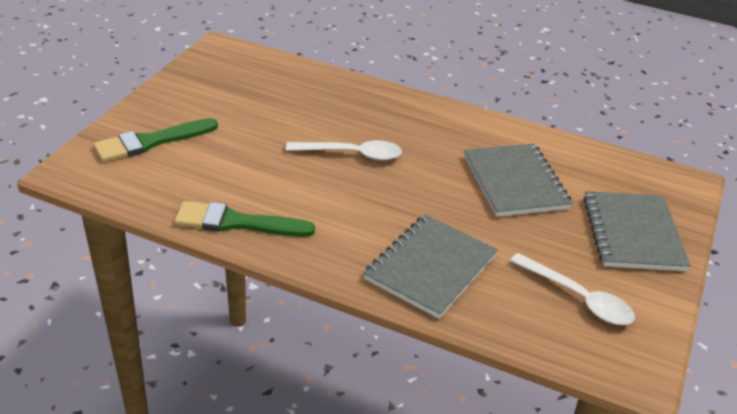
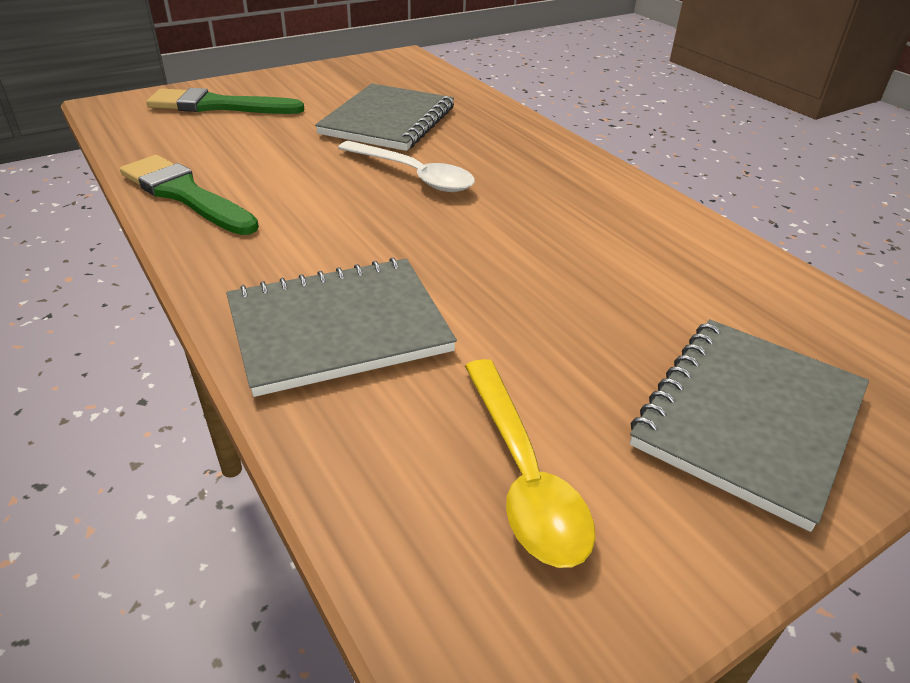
camera: 35 degrees right, 0 degrees up
(515, 182) = (606, 274): grey notebook -> grey notebook (388, 121)
(578, 298) = (523, 474): white spoon -> yellow spoon

